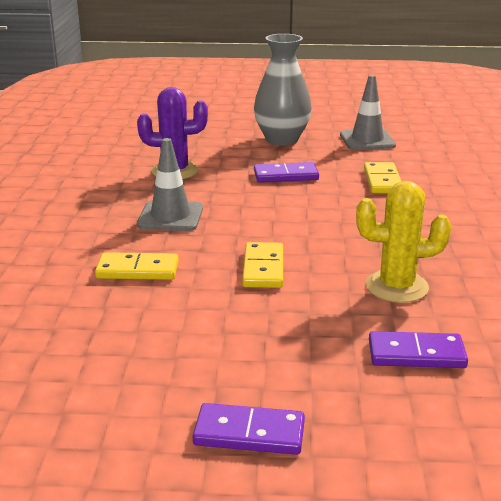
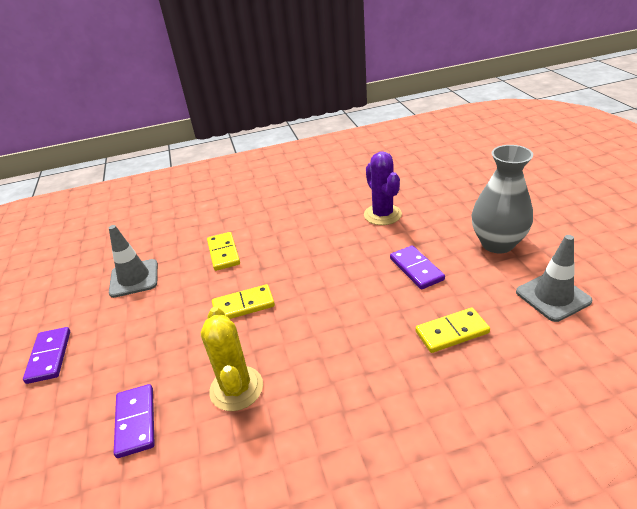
camera: 75 degrees right, 10 degrees up
(170, 217) = (304, 239): grey traffic cone -> grey traffic cone (134, 278)

